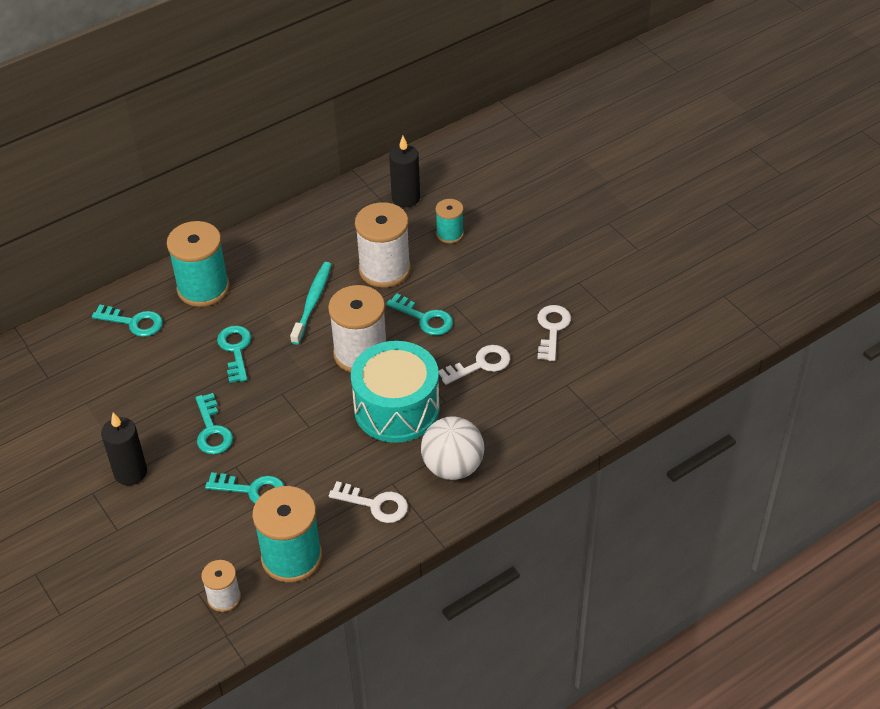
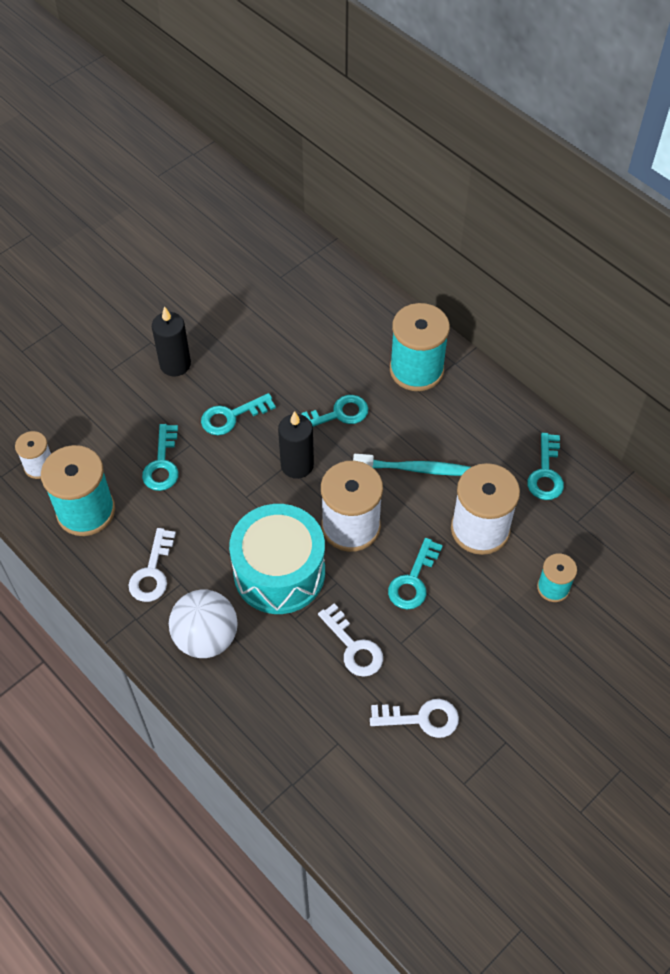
camera: 80 degrees right, 10 degrees up
(134, 322) = (359, 324): turquoise key -> turquoise key (546, 473)
(406, 198) = (601, 532): black candle -> black candle (297, 465)

